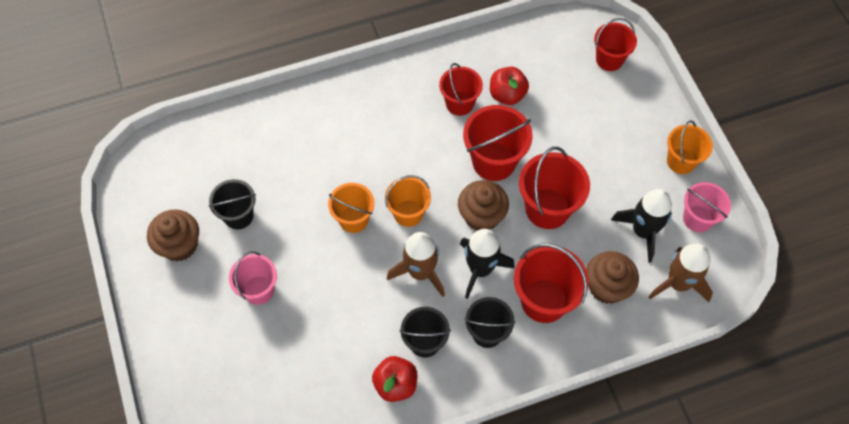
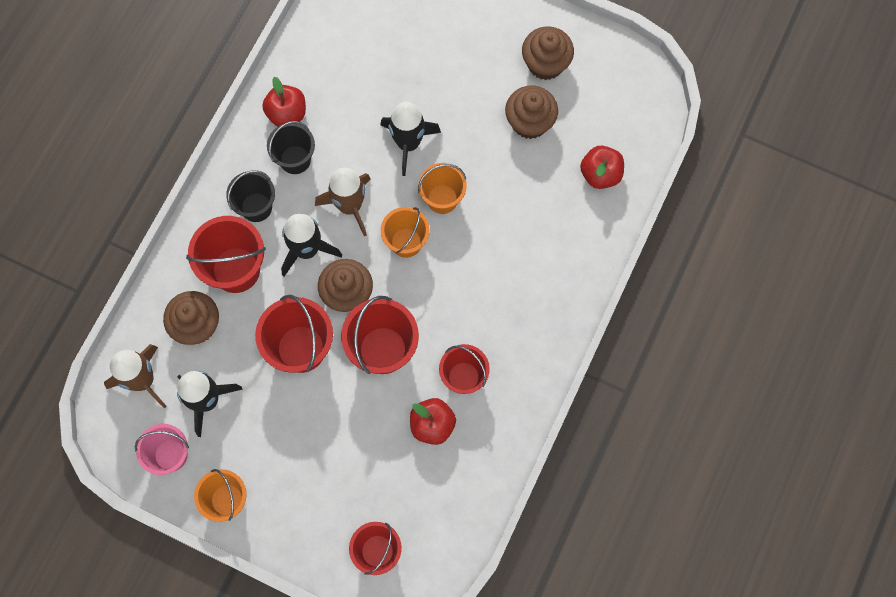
camera: 135 degrees right, 10 degrees up
(237, 142) = (600, 174): none -> red apple
(238, 216) = (529, 122): black bucket -> brown cupcake
(258, 290) = (452, 86): pink bucket -> none
(334, 278) = (408, 143): none -> black rocket

